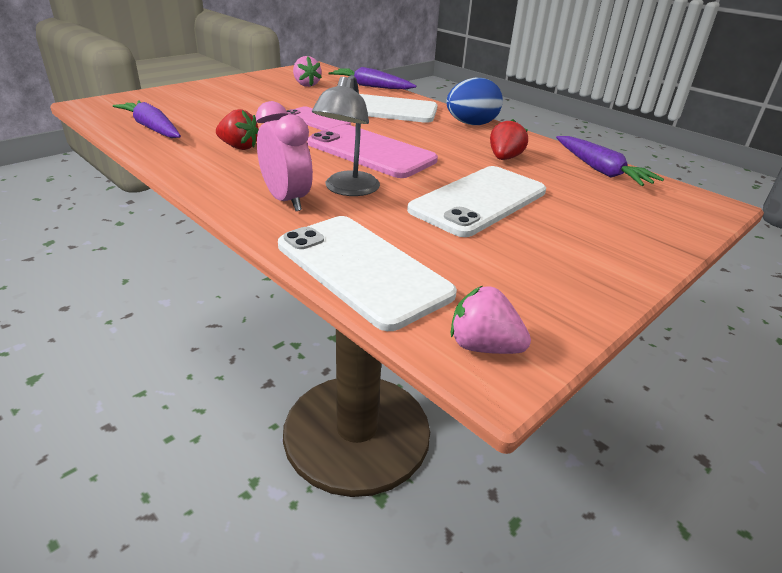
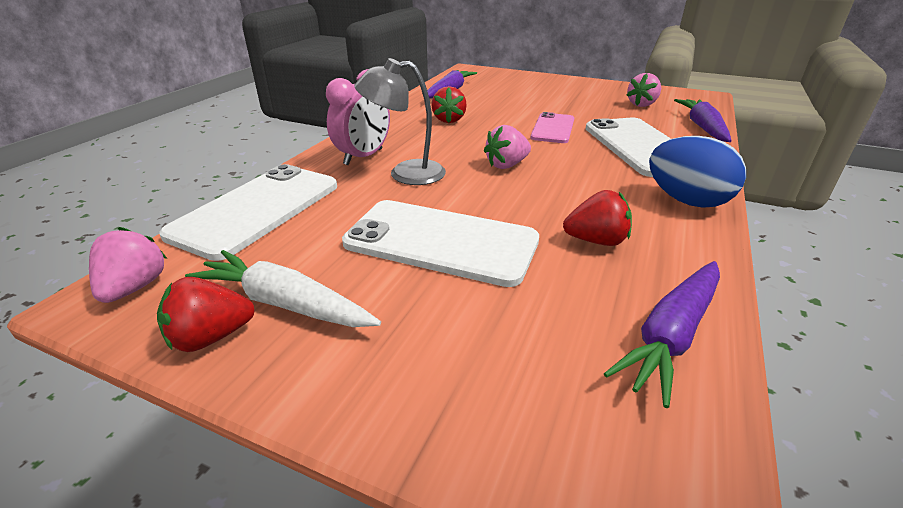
camera: 70 degrees right, 0 degrees up
(371, 152) = (506, 165): pink phone -> pink strawberry
(537, 271) = (285, 303): none -> white carrot
(572, 306) = (211, 337): none -> red strawberry

